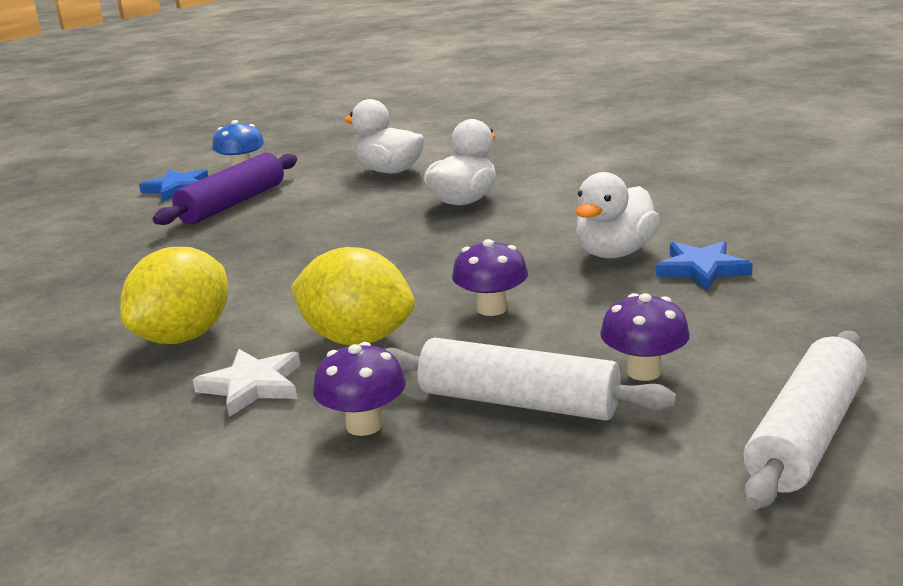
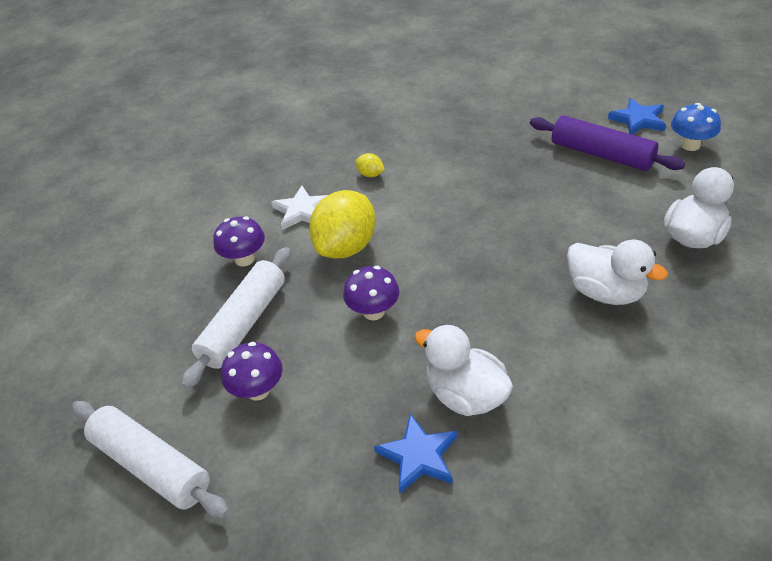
camera: 95 degrees right, 20 degrees up
(184, 336) = (370, 174): yellow lemon -> yellow lemon, size x0.42

